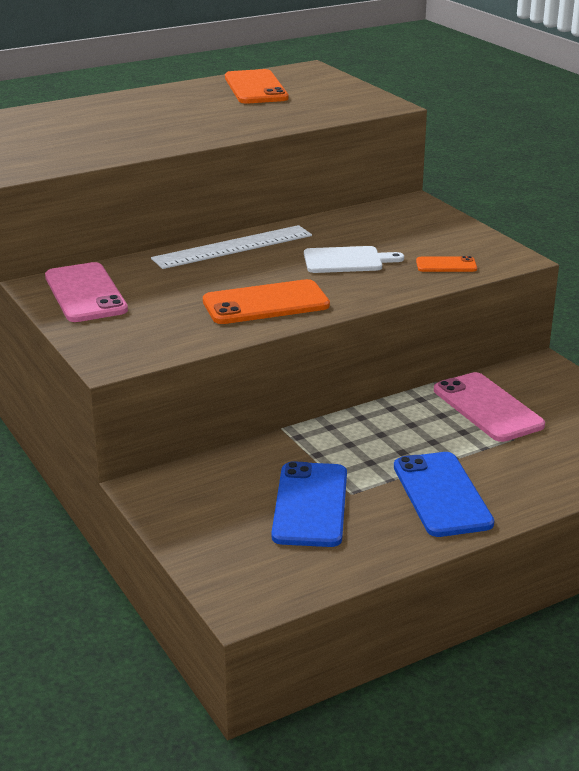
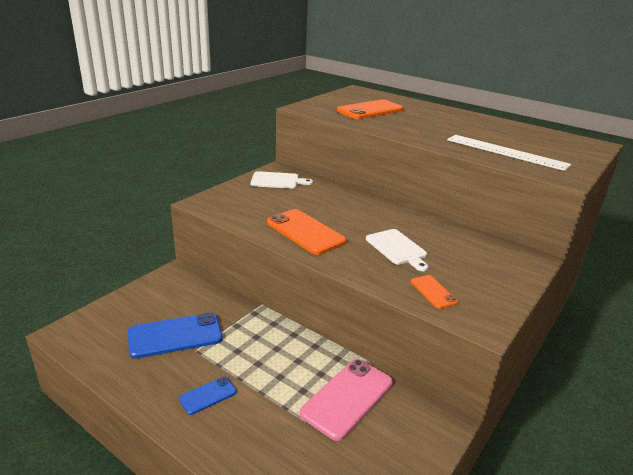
camera: 65 degrees right, 0 degrees up
(85, 293) = (277, 181): pink phone -> white cutting board
(233, 247) = (377, 207): white ruler -> white ruler (506, 152)
(255, 88) = (525, 136): orange phone -> orange phone (370, 110)
(442, 494) = (208, 395): blue phone -> blue phone, size x0.52

